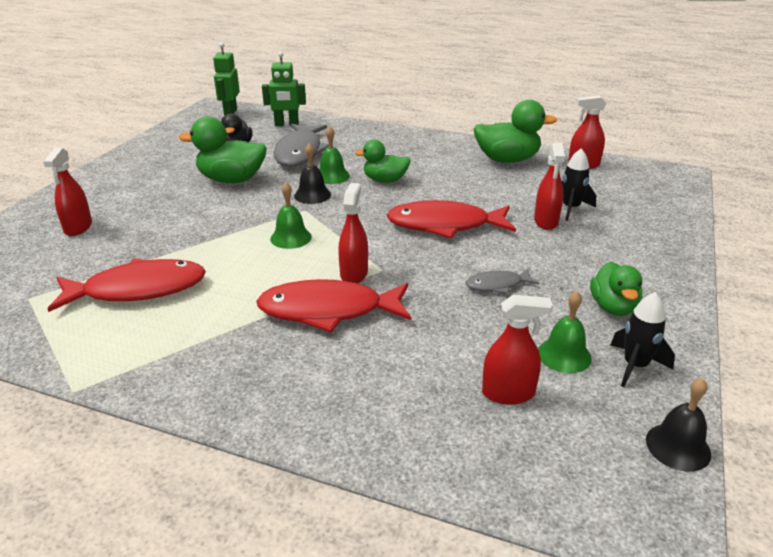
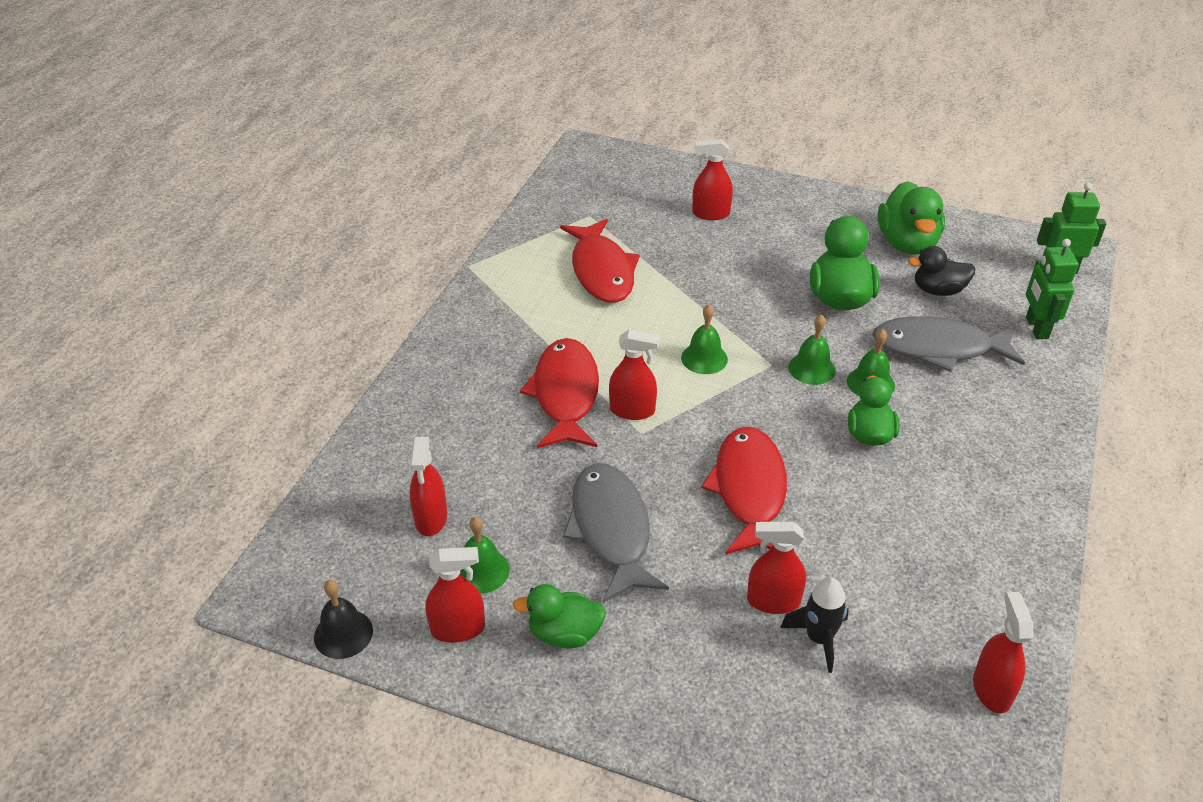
camera: 90 degrees right, 10 degrees up
(312, 195) = (811, 368): black bell -> green bell
(497, 285) = (611, 529): grey fish -> grey fish, size x2.00
(507, 160) = (982, 581): green duck -> green duck (907, 243)
(635, 366) = (458, 629): black rocket -> red spray bottle

